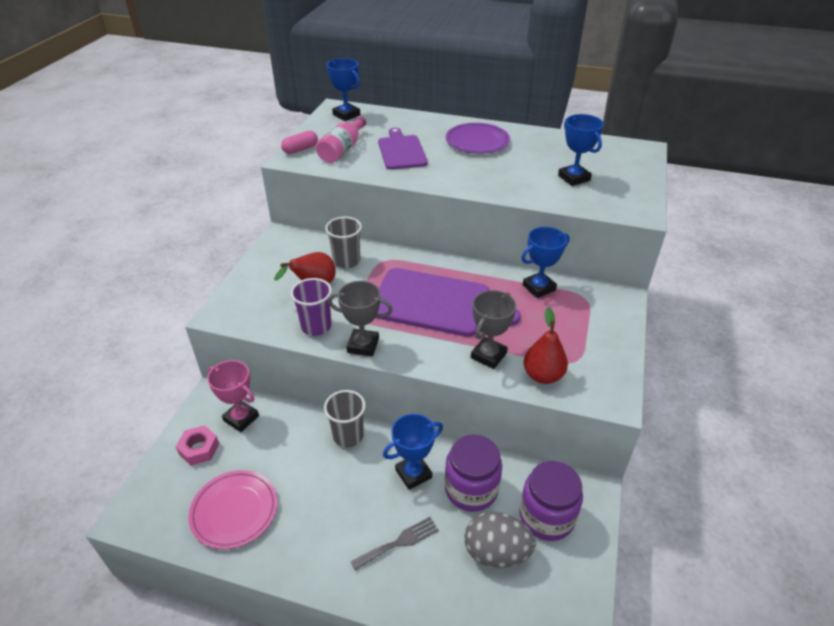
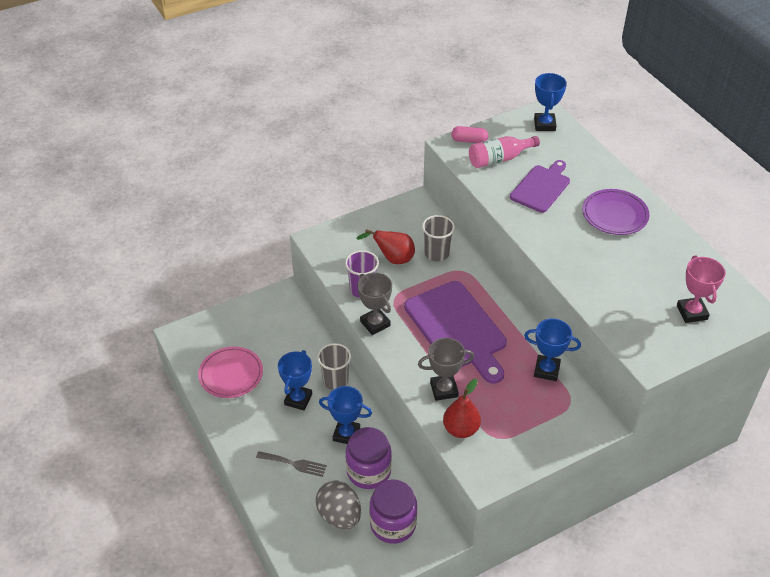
camera: 45 degrees right, 5 degrees up
(199, 449) = (247, 323): pink nut -> none
(241, 418) = (287, 321): pink trophy -> pink trophy (692, 312)
(574, 178) = (644, 298): blue trophy -> blue trophy (298, 399)

